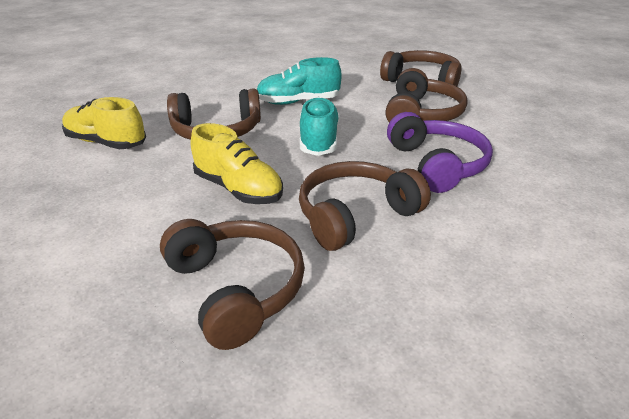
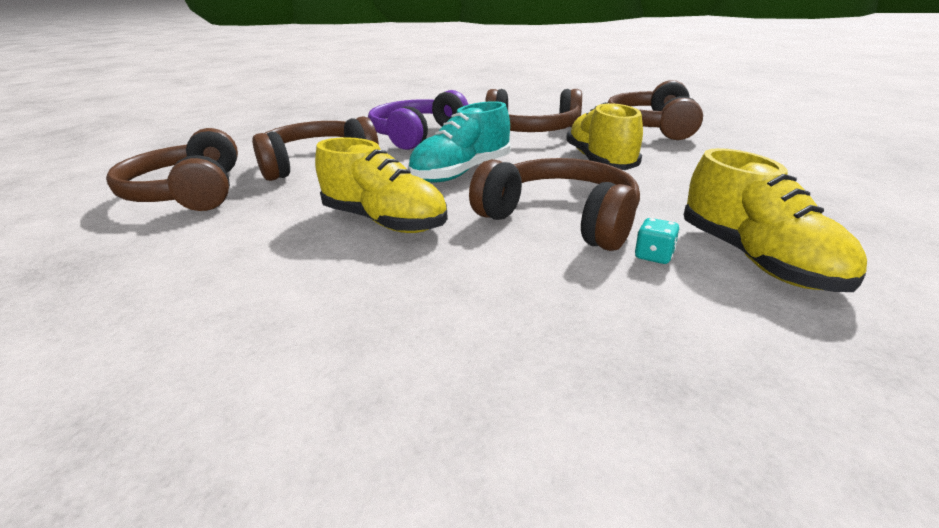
camera: 135 degrees left, 5 degrees down
(156, 129) = (654, 256): none -> turquoise dice
(298, 102) = (384, 221): turquoise shoe -> yellow shoe

